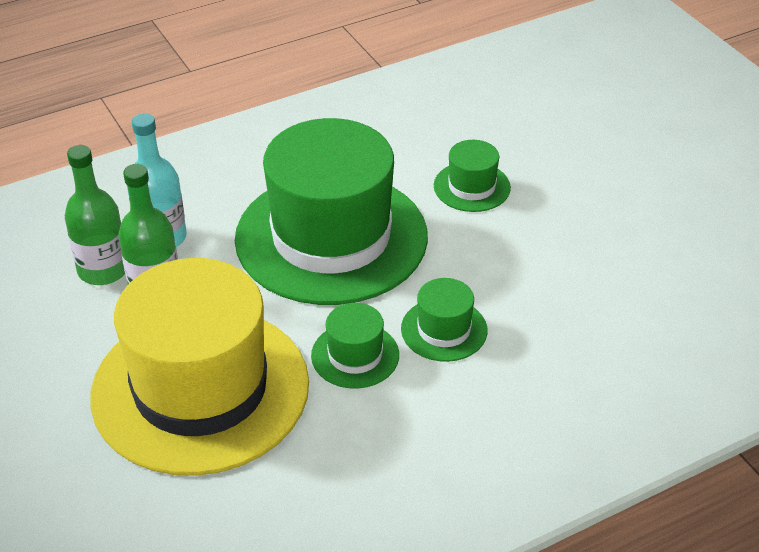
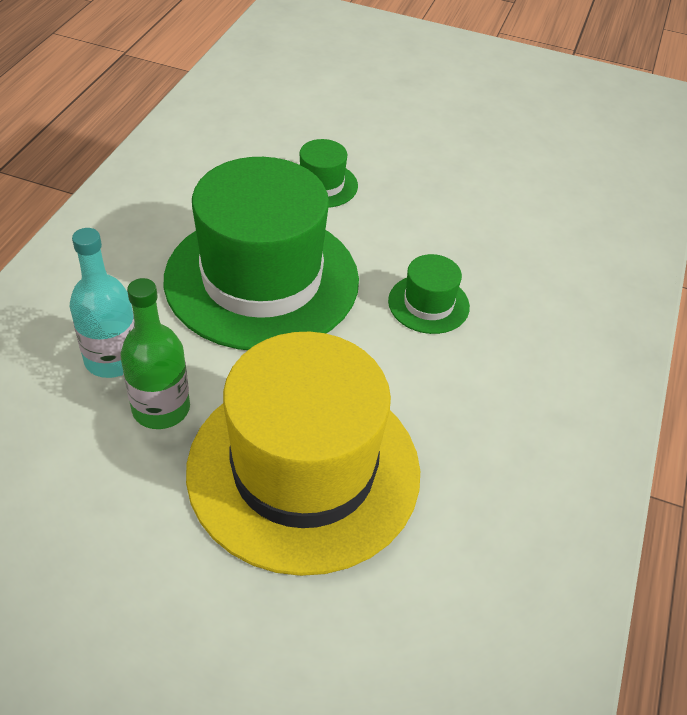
camera: 45 degrees left, 5 degrees up
(103, 270) = (89, 420): green bottle -> none
(355, 355) = (390, 363): green hat -> none

